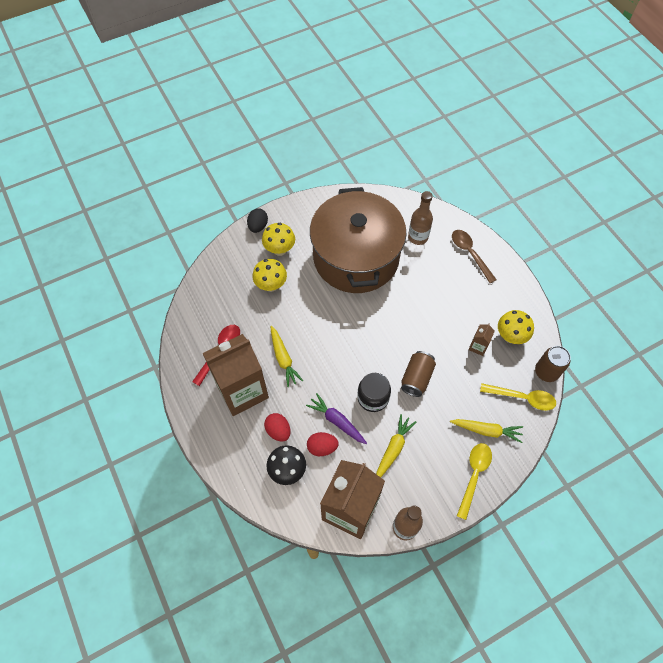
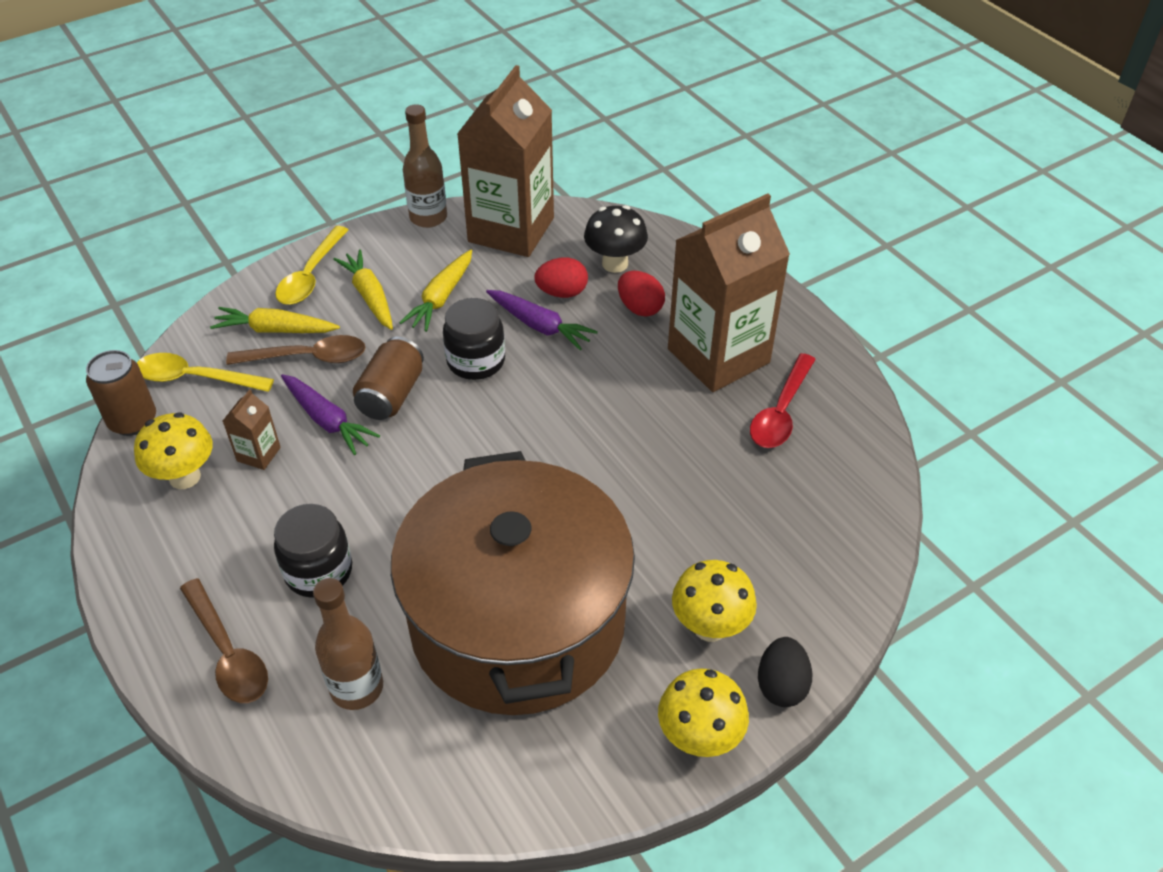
camera: 175 degrees right, 15 degrees down
(271, 285) = (710, 542): yellow mushroom -> yellow mushroom (699, 738)
(283, 359) = (653, 408): yellow carrot -> yellow carrot (369, 296)
(439, 285) = (318, 571): none -> black jar
(447, 364) = (327, 420): none -> purple carrot
(464, 408) = (307, 357): none -> brown spoon

